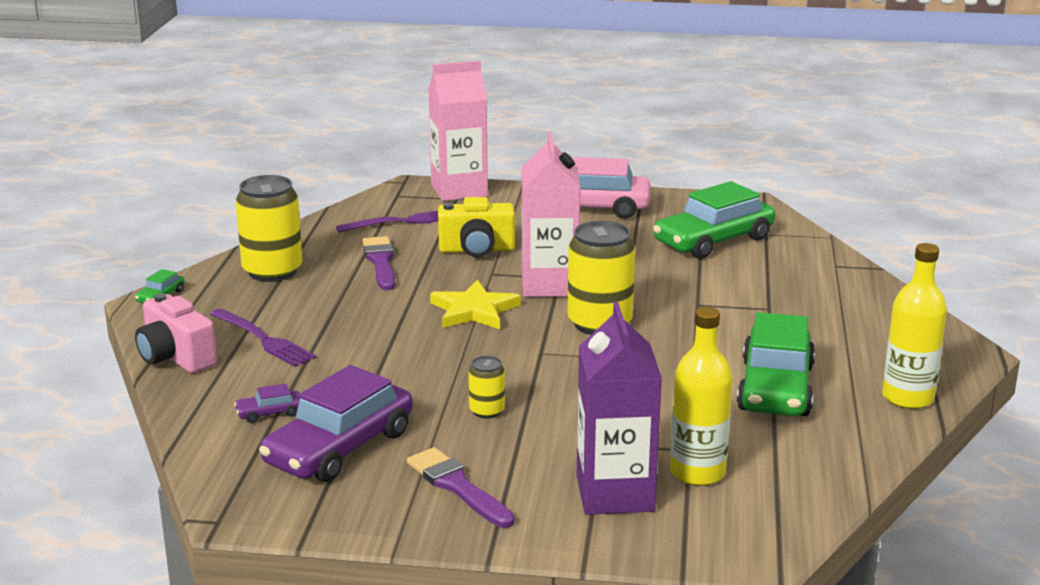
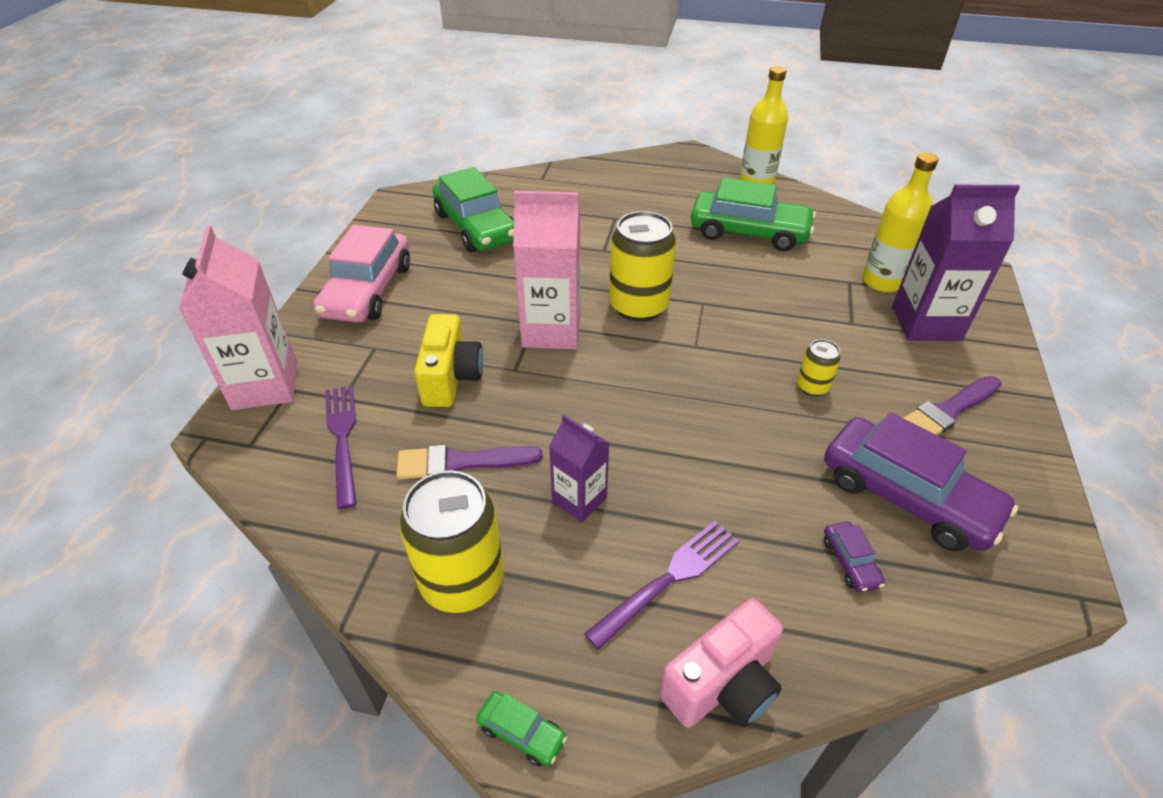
camera: 85 degrees left, 20 degrees up
(342, 305) = (579, 499): none -> purple carton
(474, 310) = (603, 386): yellow star -> none

